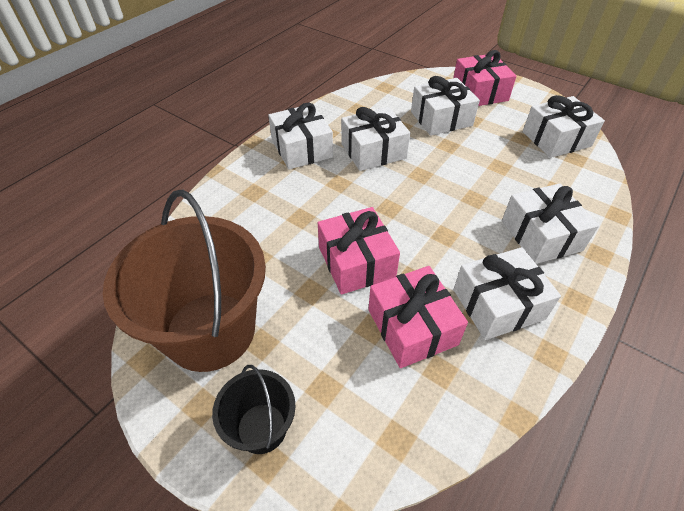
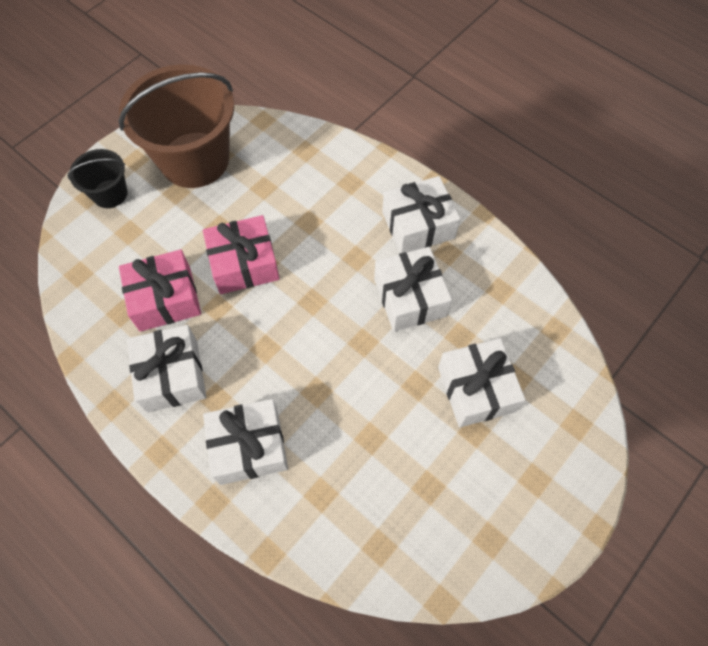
camera: 95 degrees right, 15 degrees up
(479, 92) = (546, 460): pink gift -> none
(556, 139) = (424, 536): white gift -> none

